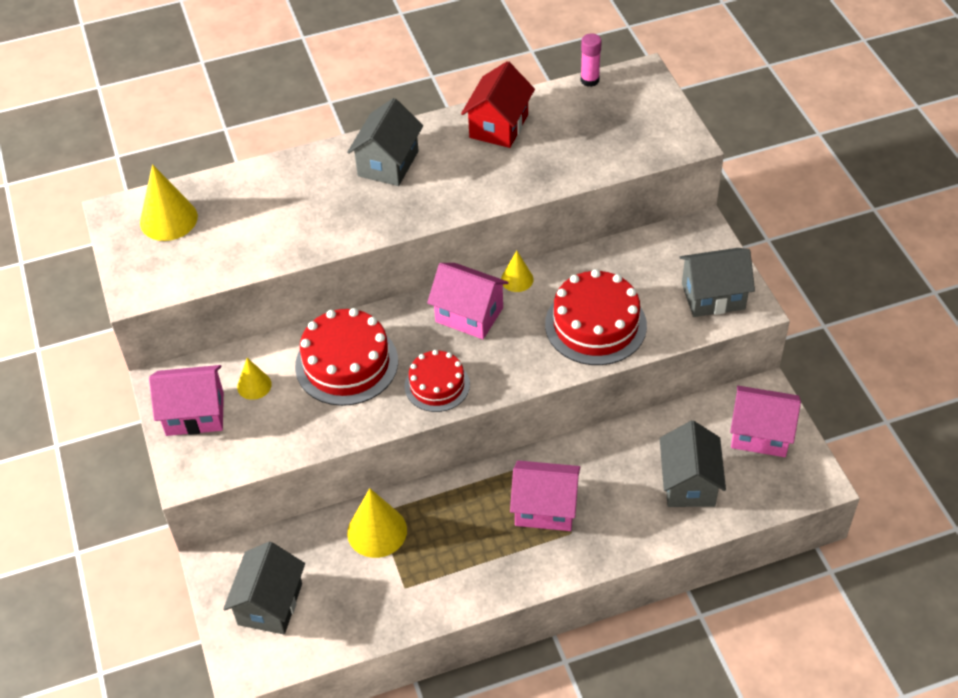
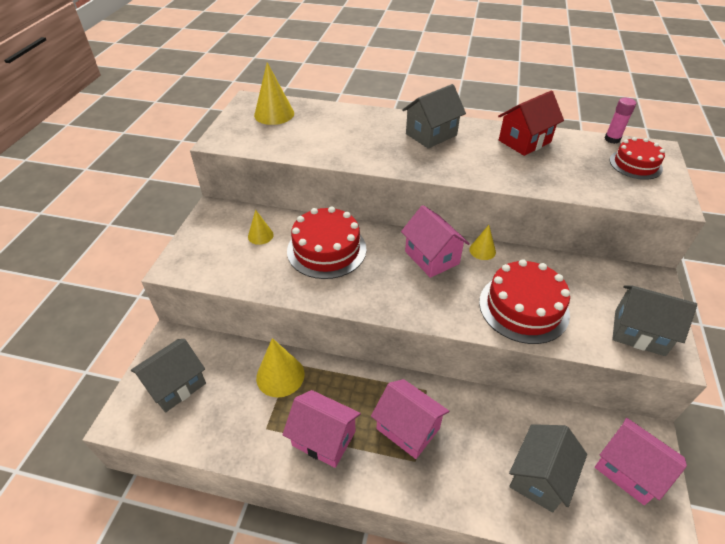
camera: 30 degrees right, 5 degrees down
(195, 414) = (212, 235): pink house -> pink house (324, 438)
(437, 385) = (374, 292): red cake -> red cake (635, 164)

